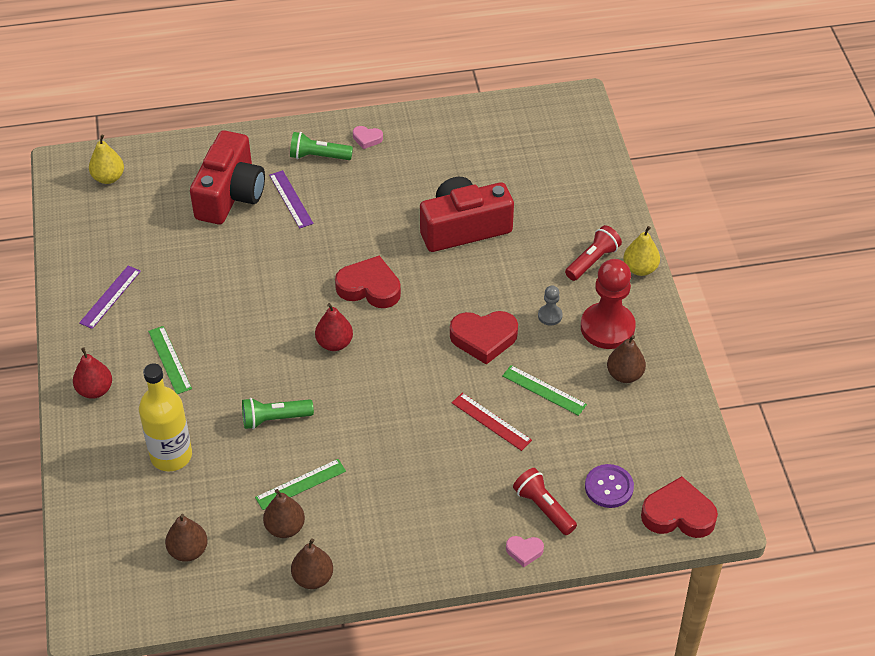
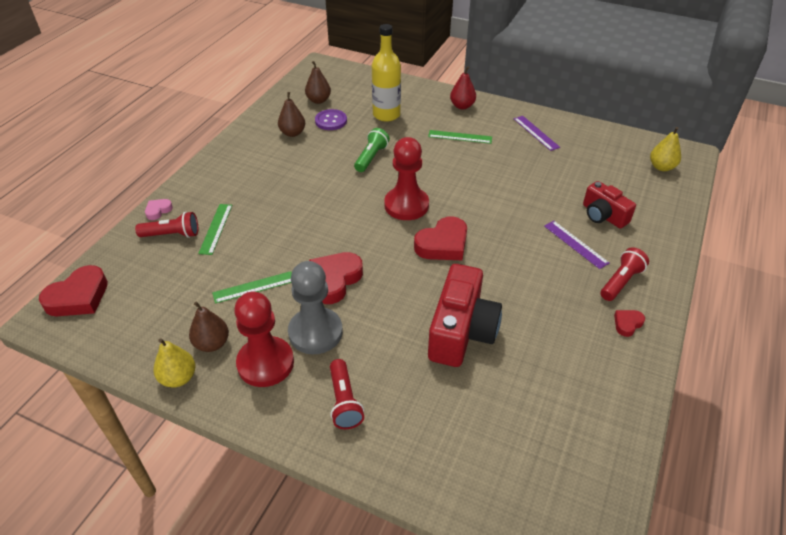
camera: 125 degrees right, 5 degrees down
(230, 194) = (603, 215): red camera -> red camera, size x0.61
(290, 199) = (575, 244): purple ruler -> purple ruler turned 45 degrees clockwise
(300, 484) = (313, 149): green ruler -> green ruler (216, 228)
(313, 578) = (251, 130): brown pear -> none
(318, 156) = (621, 282): green flashlight -> red flashlight
(334, 343) = (406, 205): red pear -> red pawn
(367, 139) = (627, 324): pink heart -> red heart
(491, 421) = (261, 246): red ruler -> none
(550, 316) = (315, 332): grey pawn -> grey pawn, size x2.21
(609, 487) = (143, 274): purple button -> purple button (331, 121)
(640, 269) = (301, 434): yellow pear -> yellow pear (178, 378)

